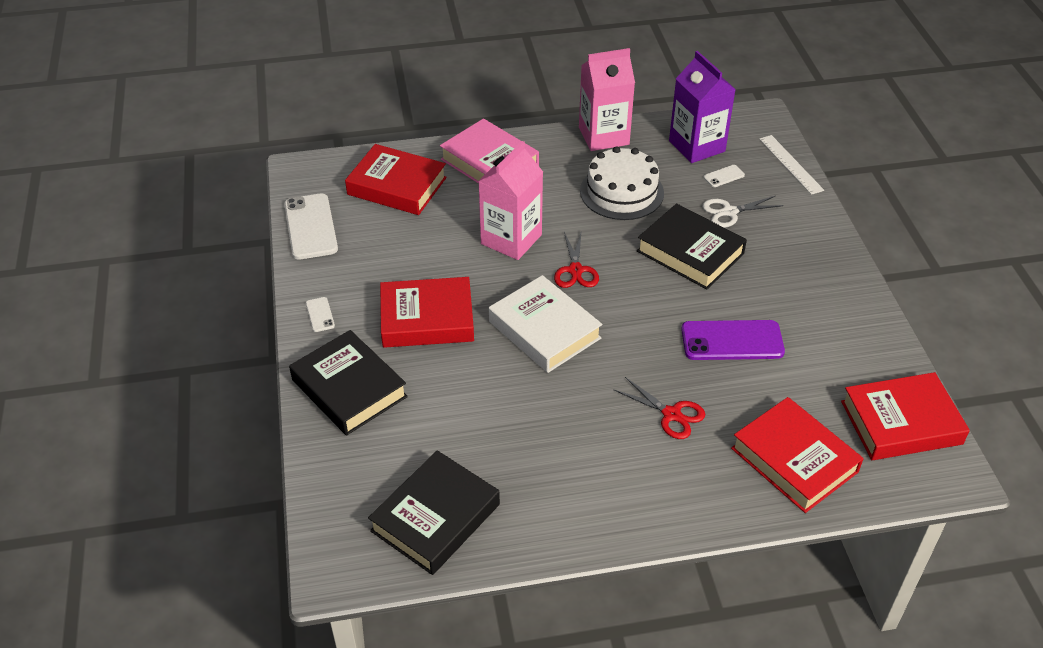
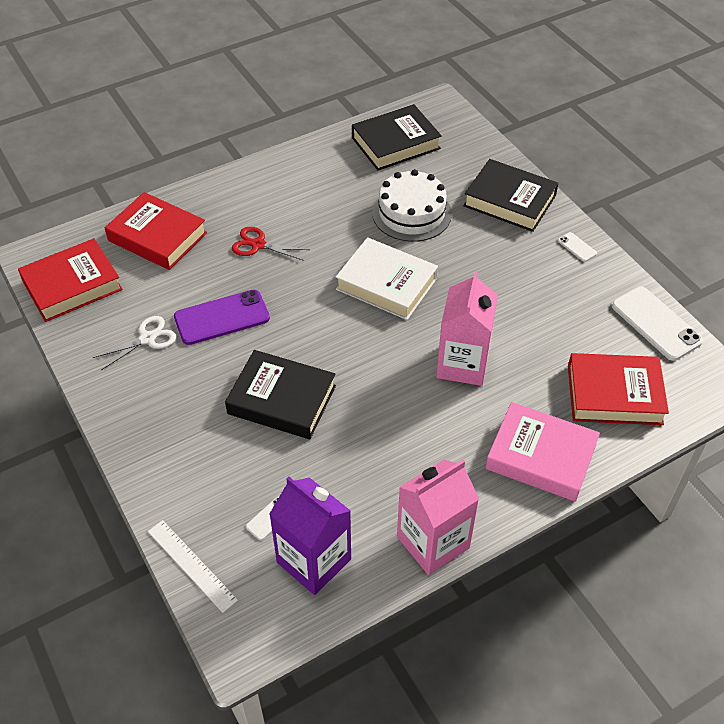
camera: 160 degrees right, 5 degrees up
(427, 319) = (489, 267): red book -> none
(435, 518) = (395, 143): black book -> black book turned 45 degrees clockwise
(575, 270) = (385, 348): red scissors -> none
(621, 192) = (378, 458): white cake -> white cake (411, 213)
(729, 212) = (252, 465): white scissors -> white scissors (147, 338)

